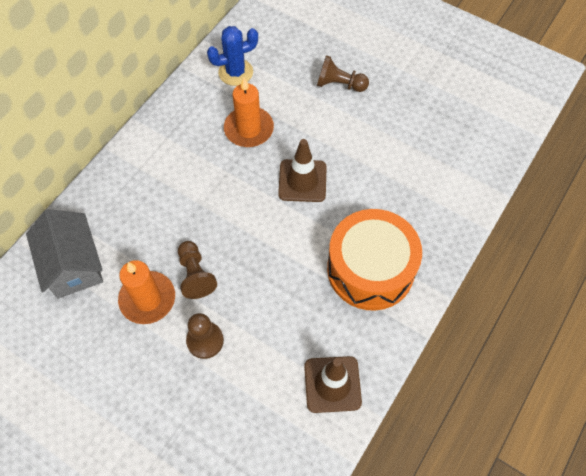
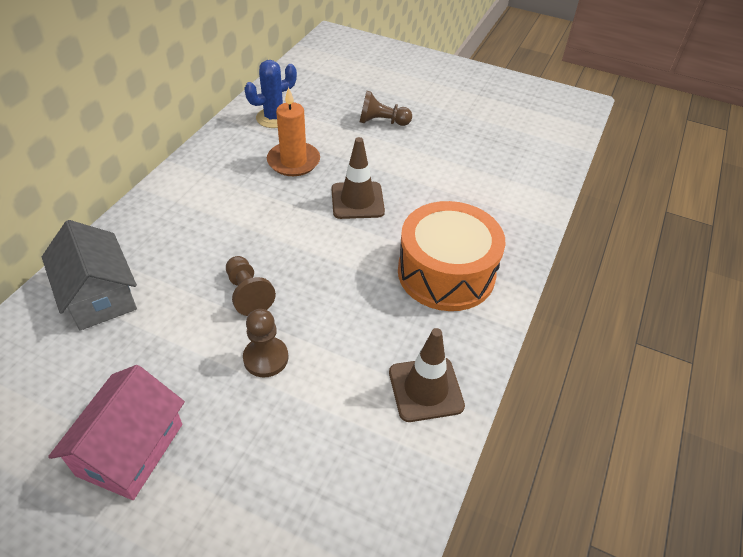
camera: 10 degrees left, 15 degrees down
(96, 411) = (130, 449): none -> pink house
(147, 299) = (192, 322): orange candle -> none

